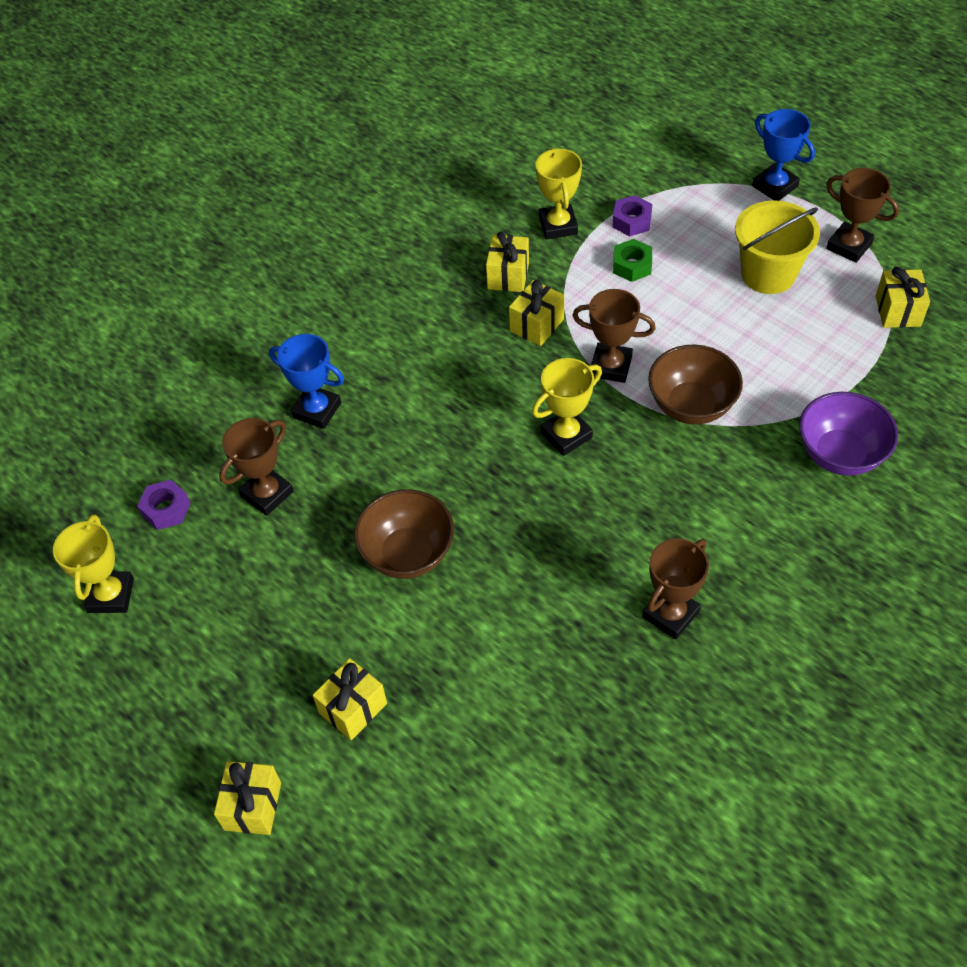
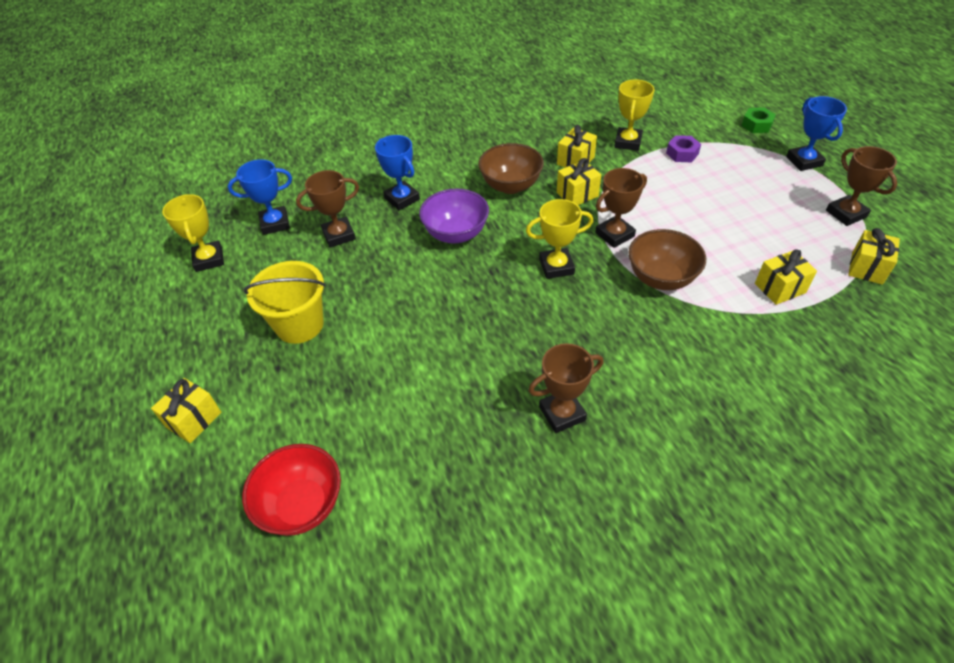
camera: 25 degrees right, 5 degrees down
(111, 595) = (209, 259): yellow trophy -> yellow trophy turned 45 degrees counterclockwise
(166, 509) = (275, 223): purple nut -> blue trophy
(353, 708) = (299, 384): yellow gift -> yellow gift (779, 288)
(408, 553) = (401, 301): brown bowl -> brown bowl (510, 185)
(452, 840) = (302, 505): none -> red bowl
(611, 366) = (614, 235): brown trophy -> brown trophy turned 75 degrees counterclockwise
(632, 265) = (667, 179): green nut -> green nut (756, 125)
(768, 274) = (769, 213): yellow bucket -> yellow bucket (299, 325)
(840, 454) = (765, 351): purple bowl -> purple bowl (456, 234)

